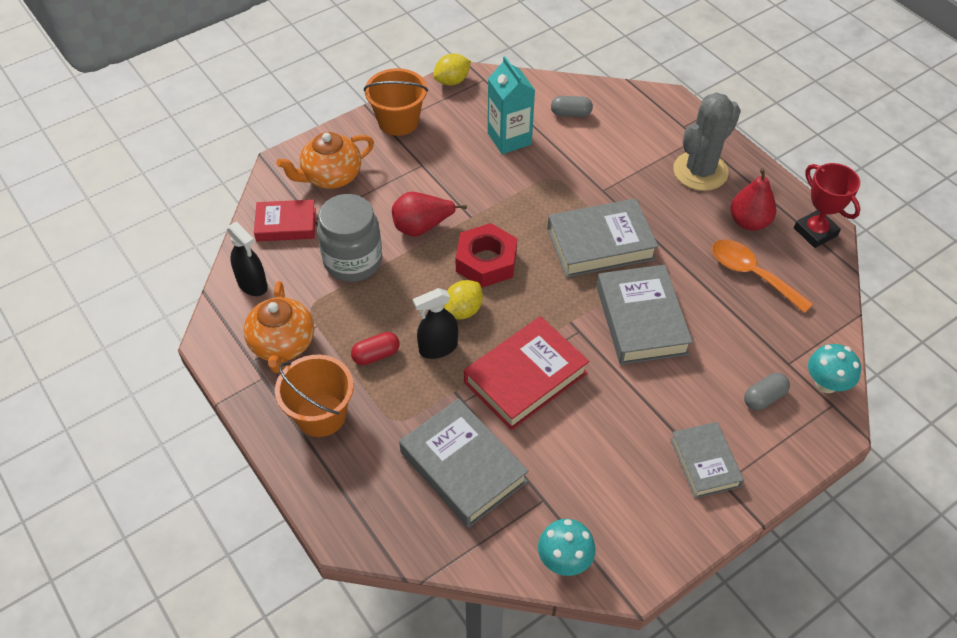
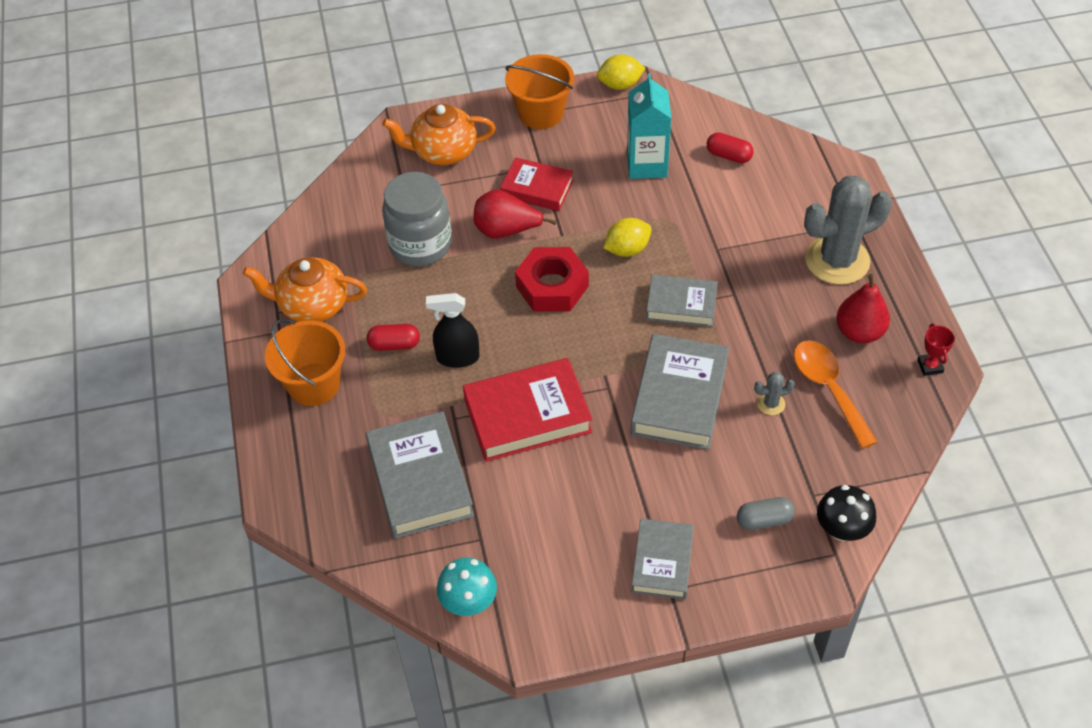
camera: 25 degrees right, 0 degrees up
(252, 284) = (314, 238): black spray bottle -> none
(282, 345) = (312, 306): orange teapot -> orange teapot turned 75 degrees clockwise
(286, 224) = (375, 188): red book -> red book (537, 189)
(463, 310) = (502, 328): yellow lemon -> yellow lemon (627, 249)
(571, 113) = (729, 156): grey capsule -> red capsule
(600, 244) = (681, 305): grey book -> grey book, size x0.63
(715, 301) = (771, 404): none -> grey cactus
(815, 232) = (930, 366): red trophy -> red trophy, size x0.55
(826, 384) = (842, 530): turquoise mushroom -> black mushroom

